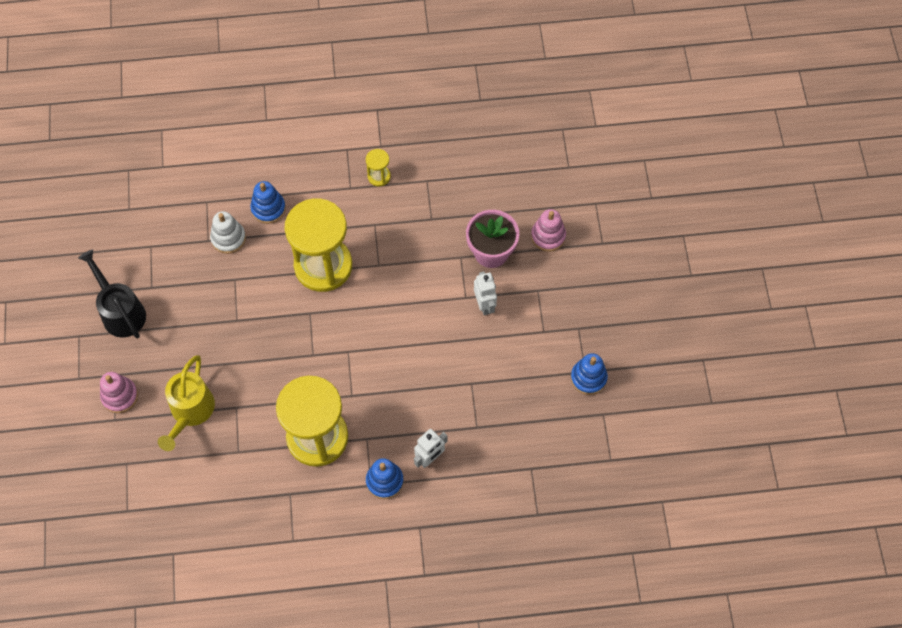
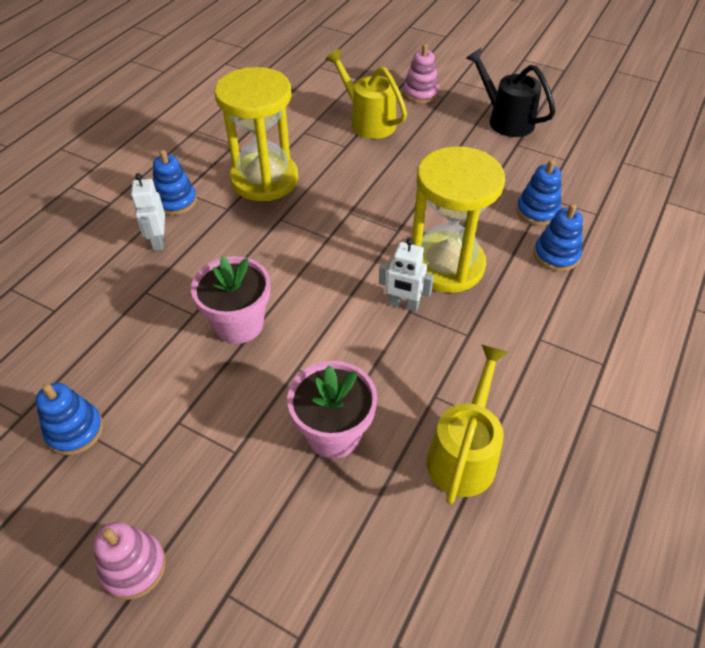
camera: 125 degrees right, 15 degrees down
(120, 311) = (505, 120): black watering can -> black watering can turned 135 degrees counterclockwise
(228, 238) = (537, 211): white stacking toy -> blue stacking toy
(379, 176) = (539, 375): yellow hourglass -> none
(456, 187) = (464, 453): none -> yellow watering can
(459, 351) = (239, 324): none -> pink flower pot
(484, 305) = (270, 382): white robot -> white robot (403, 305)
(548, 236) = (300, 522): pink stacking toy -> pink stacking toy (133, 567)

